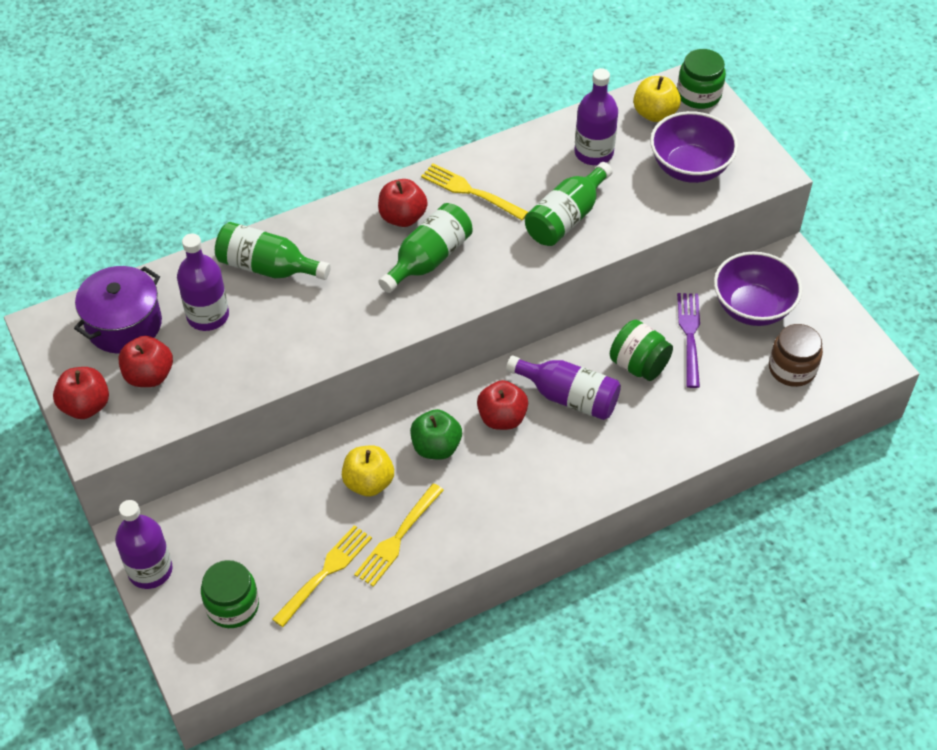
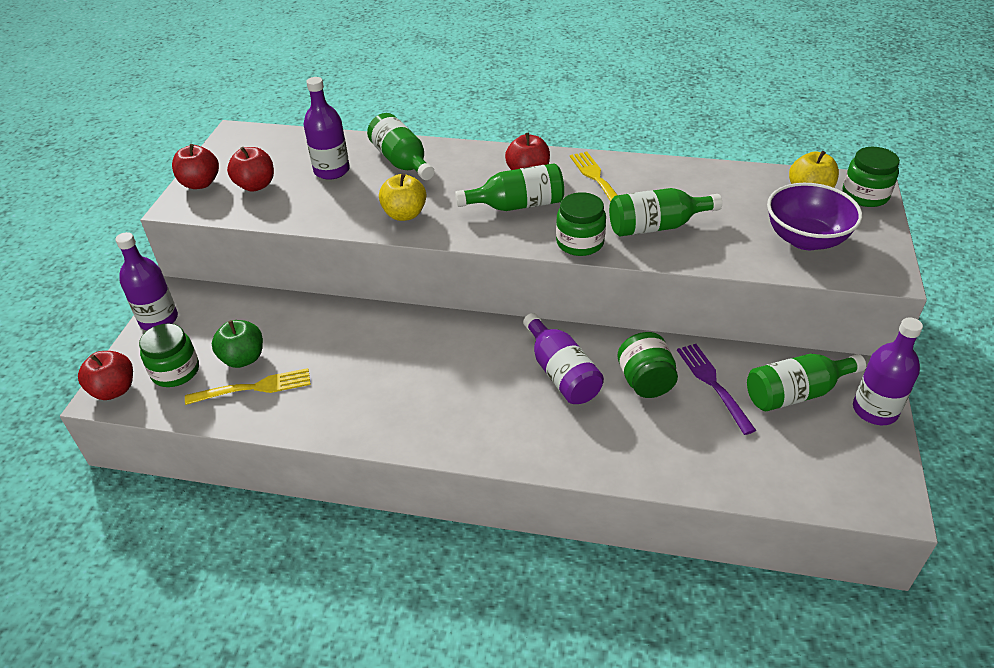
camera: 40 degrees right, 10 degrees down
(124, 324) = (278, 153): purple pot -> none
(368, 482) = (350, 347): yellow apple -> yellow apple (404, 214)
(398, 537) = (328, 395): yellow fork -> none
(436, 447) = (423, 351): green apple -> green apple (243, 358)
(502, 418) = (493, 359): red apple -> red apple (114, 390)
(520, 270) = (580, 242): none -> green jar
(593, 153) = (726, 196): purple bottle -> purple bottle (875, 410)
(690, 336) = (713, 385): purple fork -> purple fork turned 60 degrees counterclockwise
(752, 308) = (796, 393): purple bowl -> green bottle
(792, 368) = (792, 462): brown jar -> none

